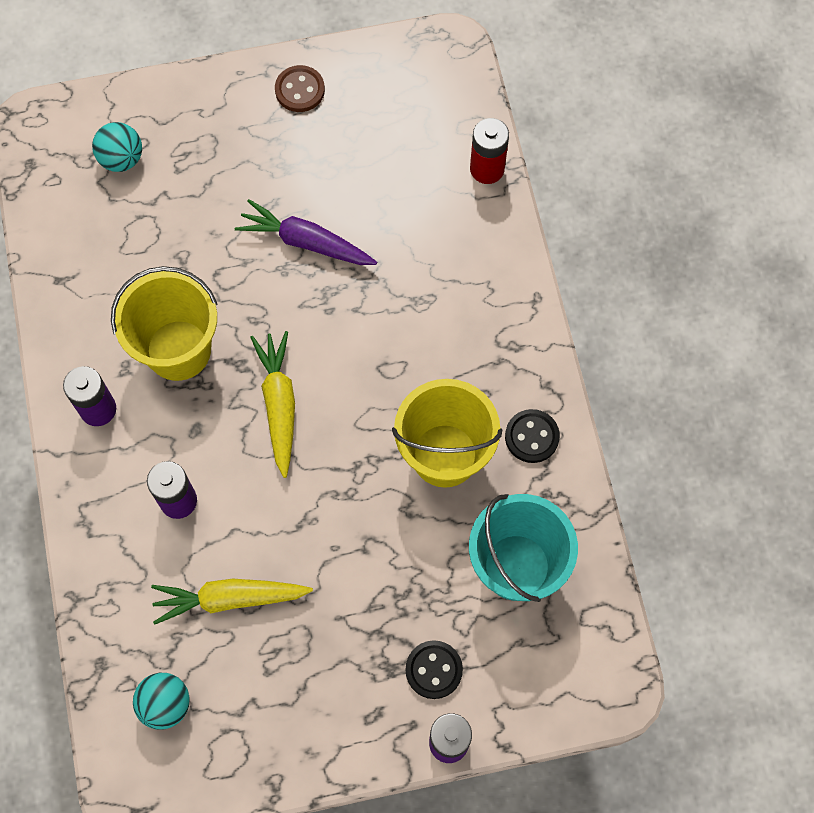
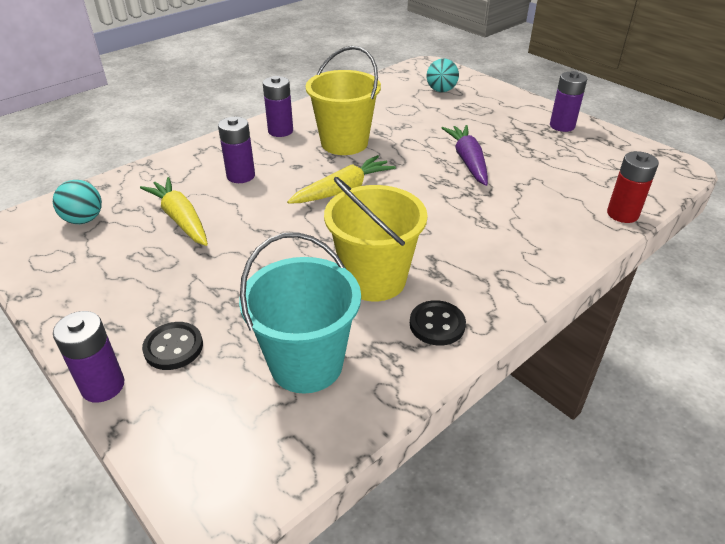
camera: 60 degrees right, 30 degrees down
(300, 90) = (562, 126): brown button -> purple battery

